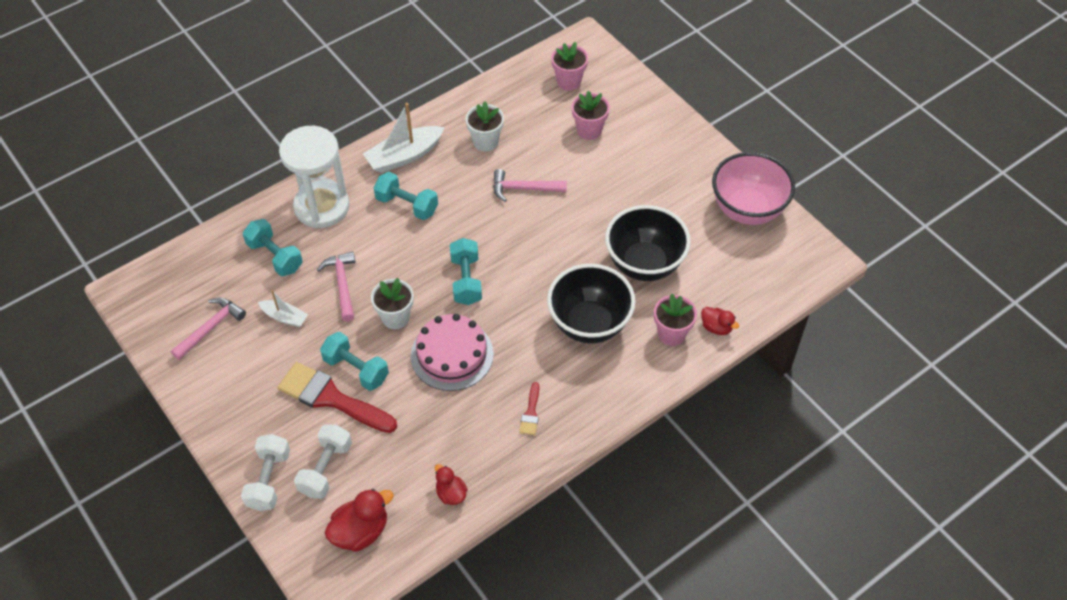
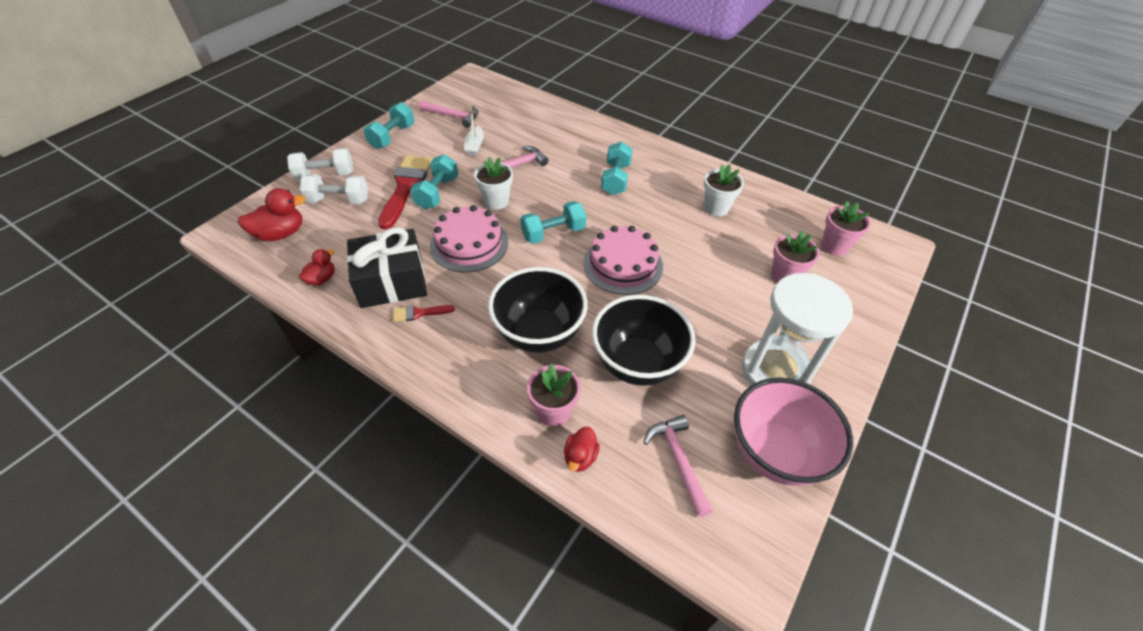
camera: 70 degrees right, 5 degrees down
(275, 256) = (529, 127): turquoise dumbbell -> turquoise dumbbell (392, 136)
(322, 206) = (588, 137): white hourglass -> white hourglass (775, 371)
(360, 531) = (280, 234): red duck -> red duck turned 60 degrees counterclockwise
(404, 156) = (666, 165): white boat -> none
(480, 430) = (392, 282): none -> black gift
(523, 189) = (678, 246): pink hammer -> pink hammer (678, 460)
(530, 238) = (623, 264): none -> pink cake

